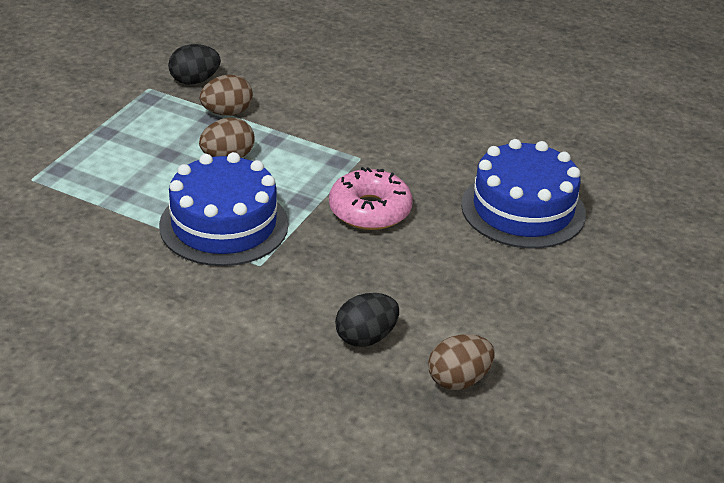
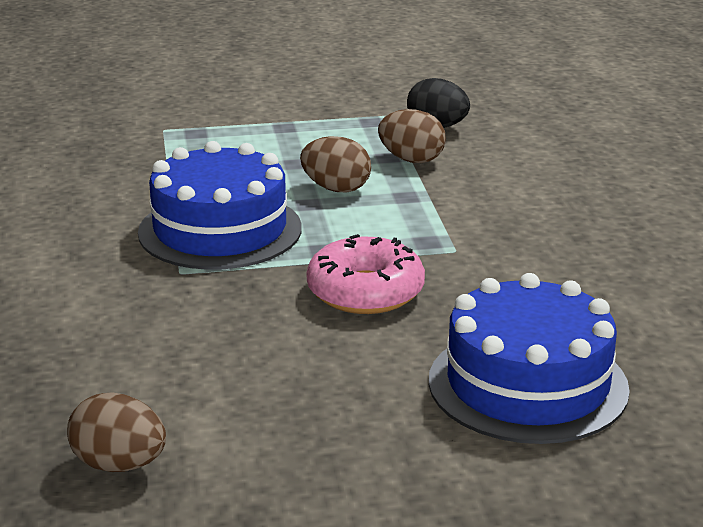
camera: 55 degrees right, 10 degrees down
(366, 337) = (129, 376): black egg -> none

